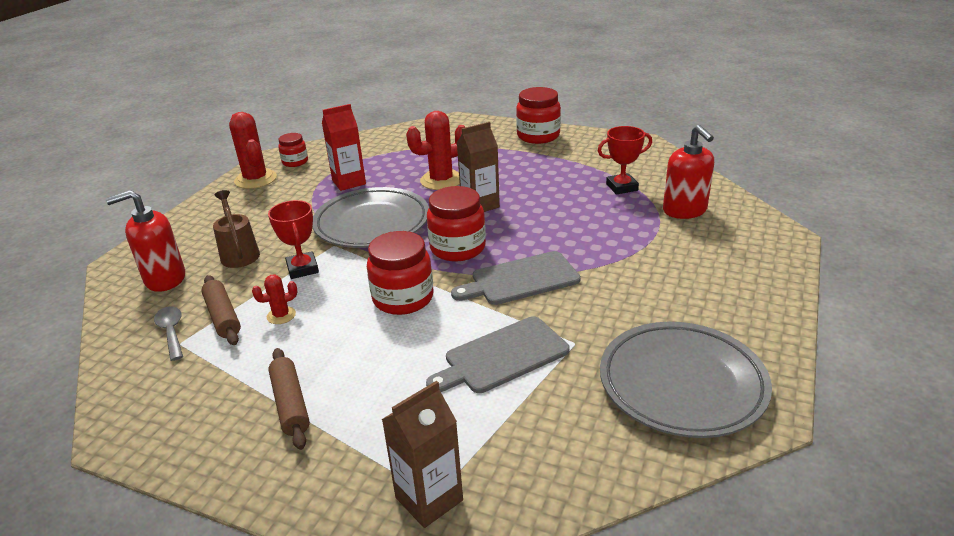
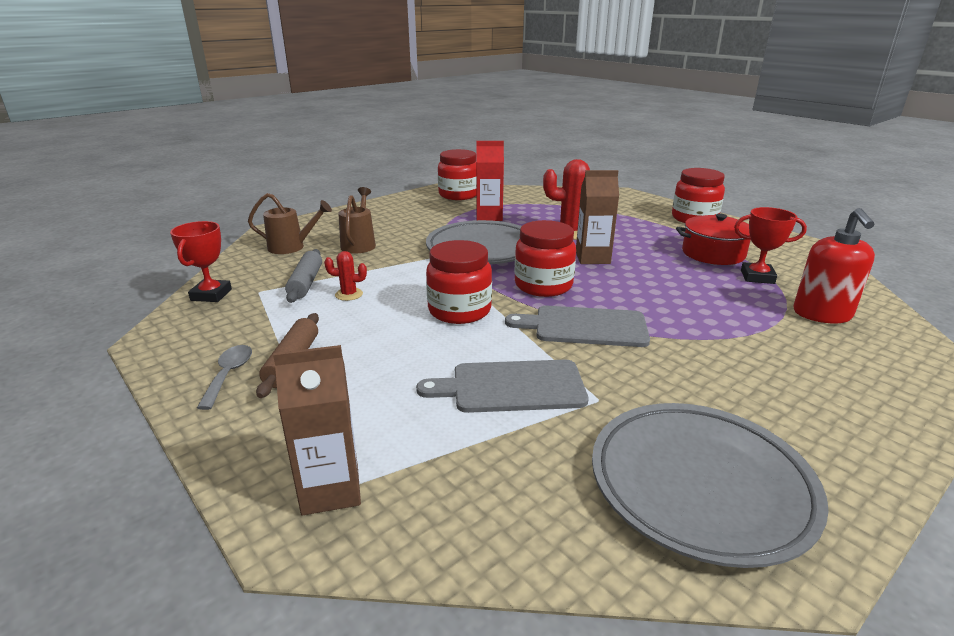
camera: 25 degrees right, 5 degrees down
(165, 279) = (292, 247): red soap dispenser -> brown watering can
(171, 332) = (261, 282): grey spoon -> grey spoon (229, 374)
(223, 316) = (306, 283): brown rolling pin -> grey rolling pin
(255, 179) = (418, 200): red cactus -> none
(295, 162) = (458, 195): red jar -> red jar, size x1.70
(302, 269) = (396, 266): red trophy -> red trophy (211, 295)
(575, 172) = (713, 253): none -> red pot

